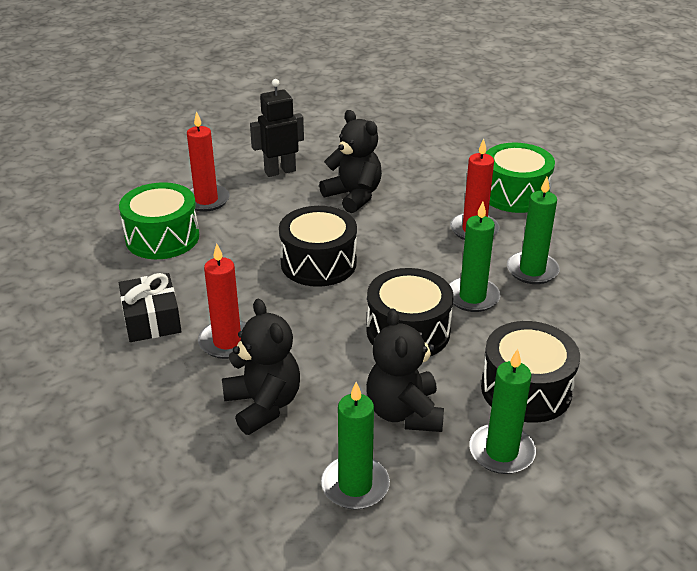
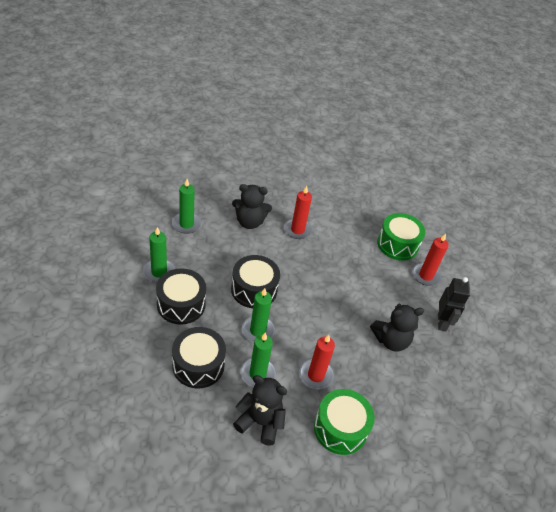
camera: 115 degrees right, 10 degrees up
(152, 319) = (331, 215): black gift -> none
(318, 263) = (333, 288): black drum -> black drum (198, 365)
(404, 412) = (207, 258): black teddy bear -> black teddy bear (260, 422)

